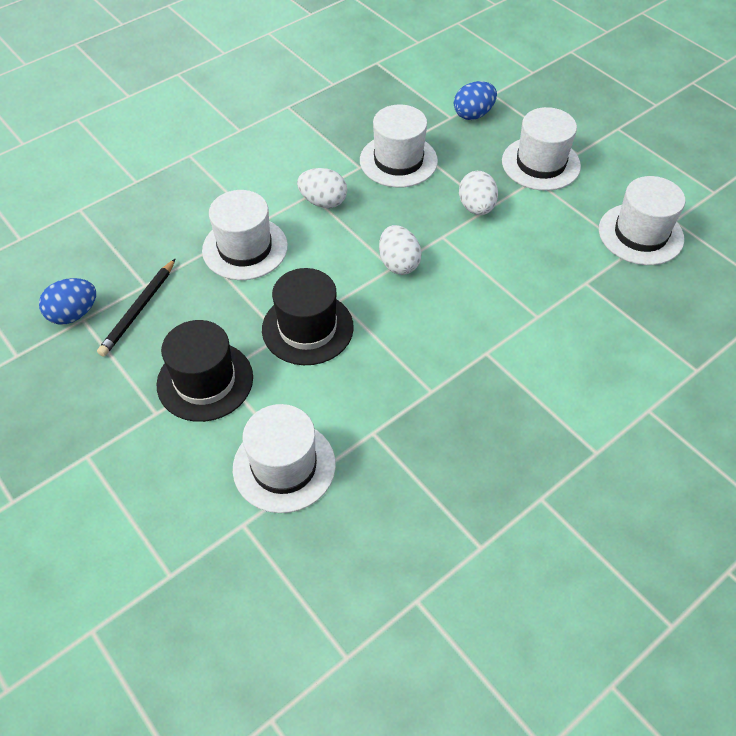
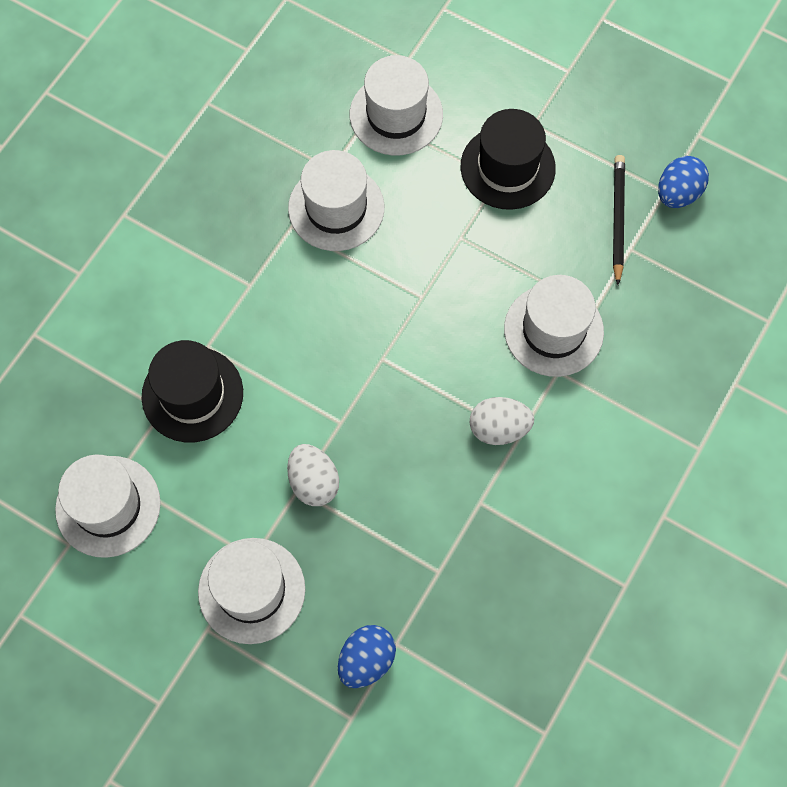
camera: 160 degrees right, 15 degrees up
(307, 328) = (438, 254): black hat -> black hat (192, 394)
(398, 161) = (436, 531): white hat -> white hat (336, 208)
(398, 263) = (376, 366): white egg -> none

